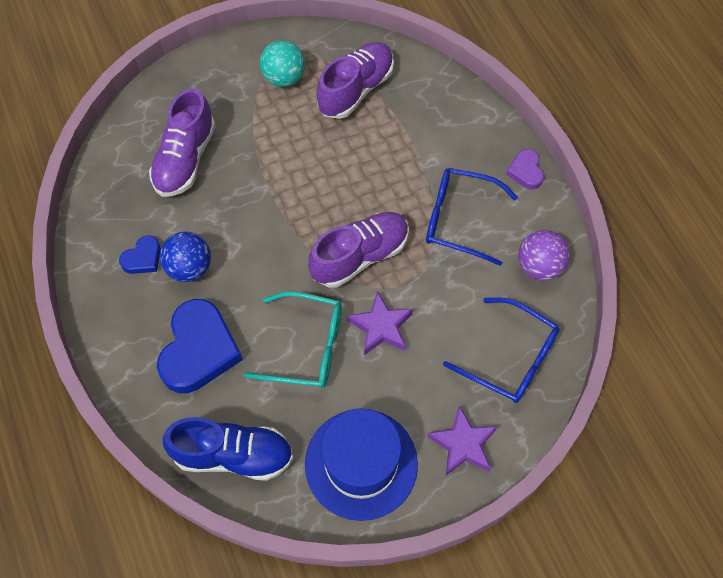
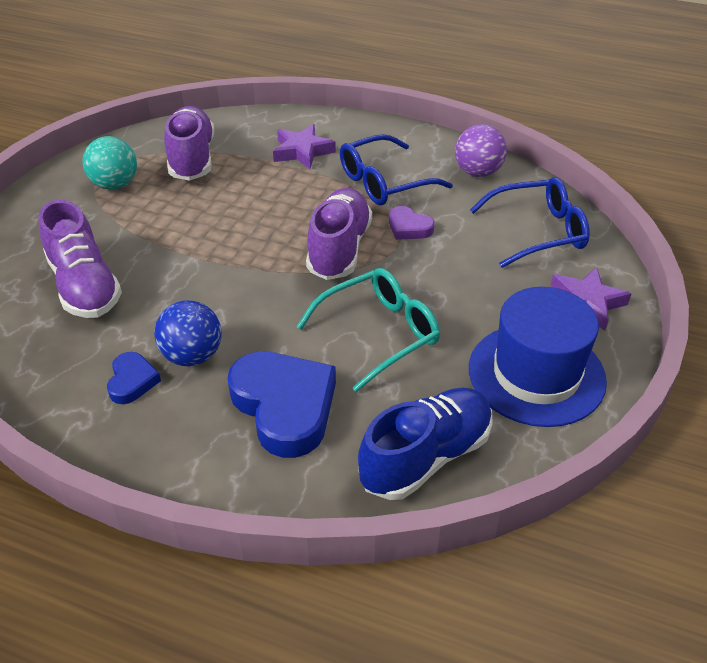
camera: 45 degrees left, 20 degrees down
(381, 327) = (420, 279): purple star -> purple star (302, 151)
(525, 171) = (391, 131): purple heart -> purple heart (409, 227)

